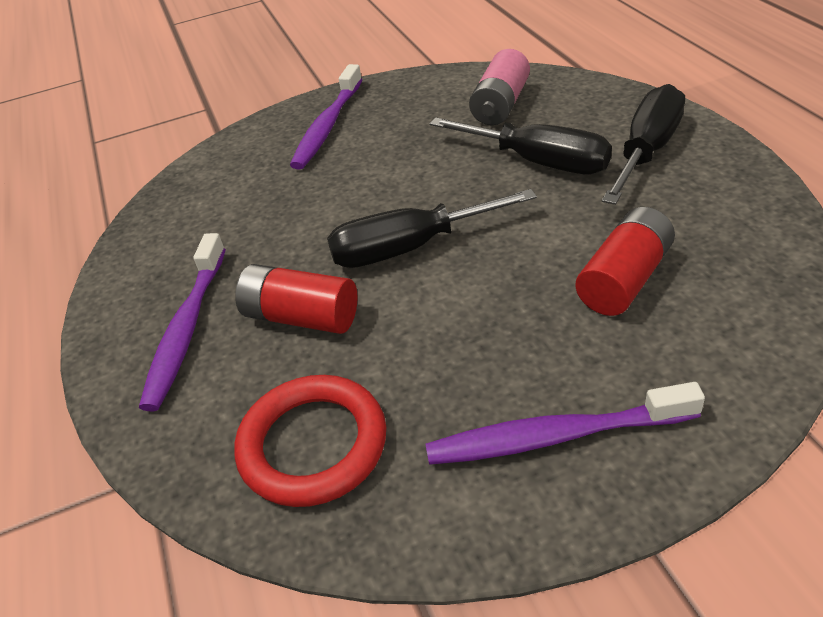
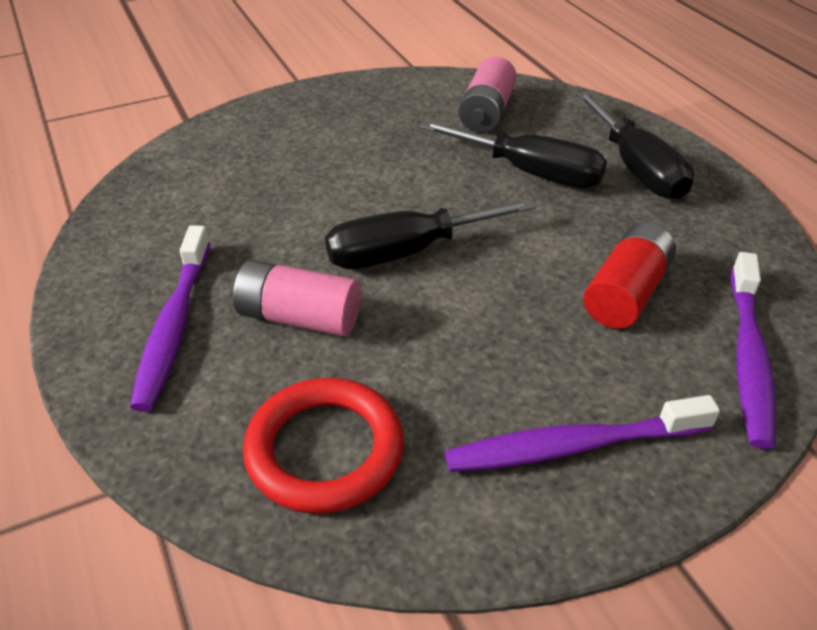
camera: 10 degrees left, 0 degrees up
(301, 317) = (299, 317): red battery -> pink battery
(328, 125) = (308, 121): purple toothbrush -> purple toothbrush (748, 357)
(647, 150) = (636, 168): black screwdriver -> black screwdriver turned 135 degrees clockwise

